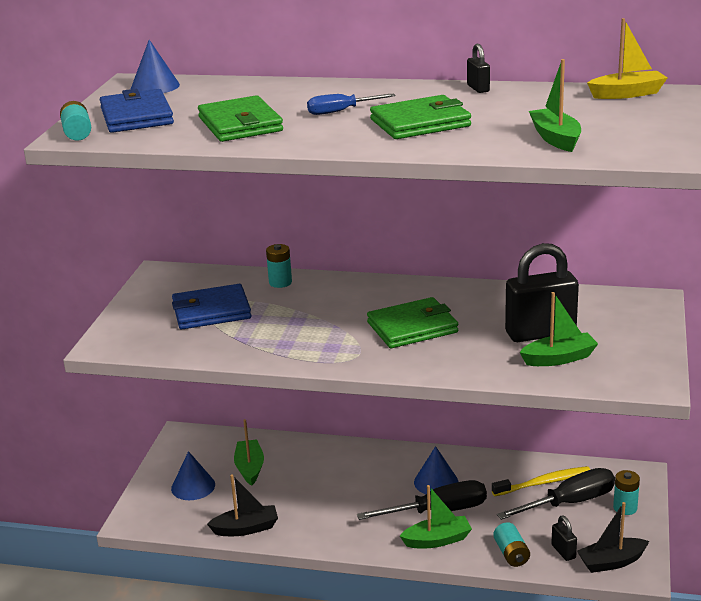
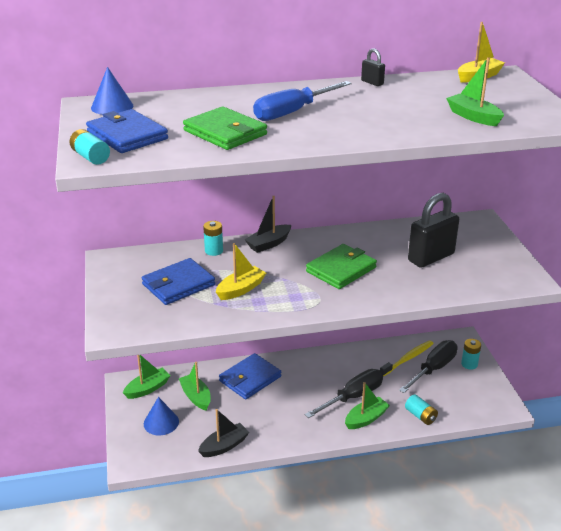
camera: 25 degrees left, 5 degrees up
(276, 328) = (241, 289): none -> yellow boat
(326, 462) = (250, 379): none -> blue wallet
(340, 111) = (292, 112): blue screwdriver -> blue screwdriver, size x1.69
(420, 123) = (364, 115): green wallet -> none
(436, 482) = (337, 375): blue cone -> none
(559, 358) = (458, 274): green boat -> green boat (147, 389)
(563, 551) = (452, 405): black padlock -> none
(611, 562) = (485, 405): black boat -> black boat (269, 244)

